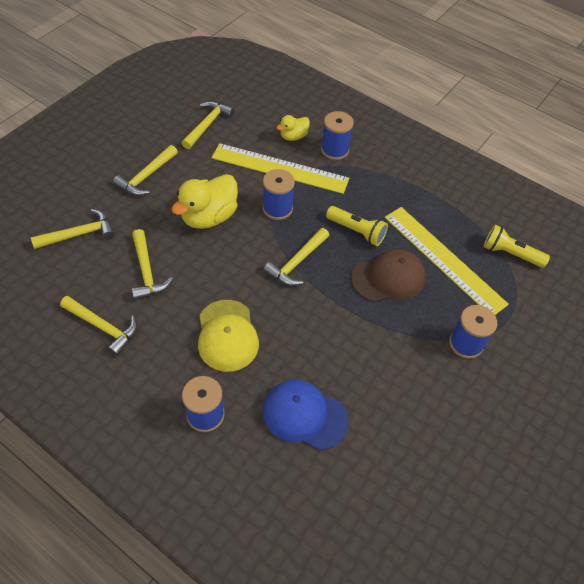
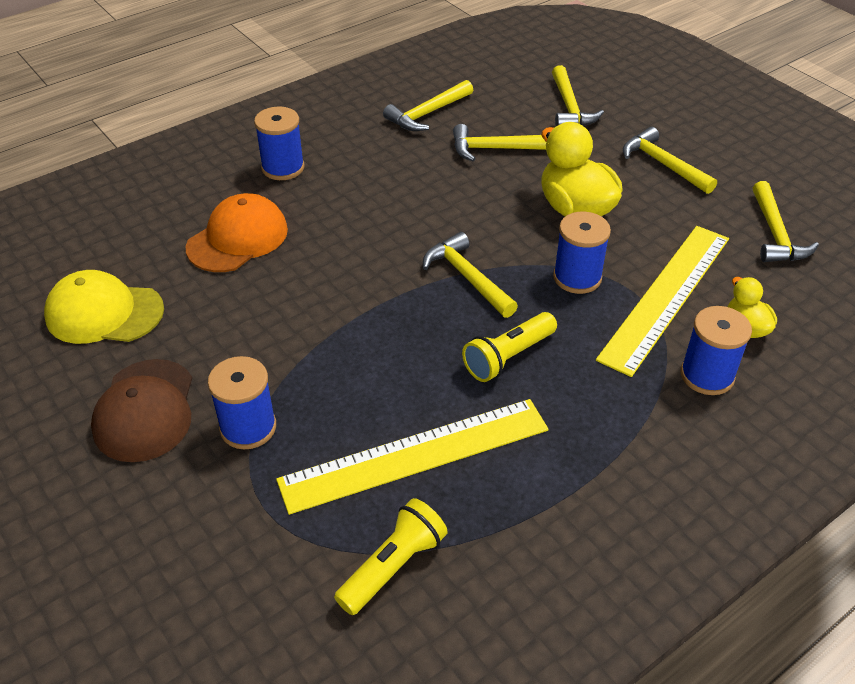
camera: 110 degrees right, 10 degrees down
(207, 125) = (775, 234): yellow hammer -> yellow hammer turned 45 degrees clockwise
(227, 335) = (376, 197): yellow cap -> yellow cap (104, 313)
(304, 415) = (237, 238): blue cap -> orange cap
(388, 278) = (403, 370): brown cap -> brown cap (145, 410)

